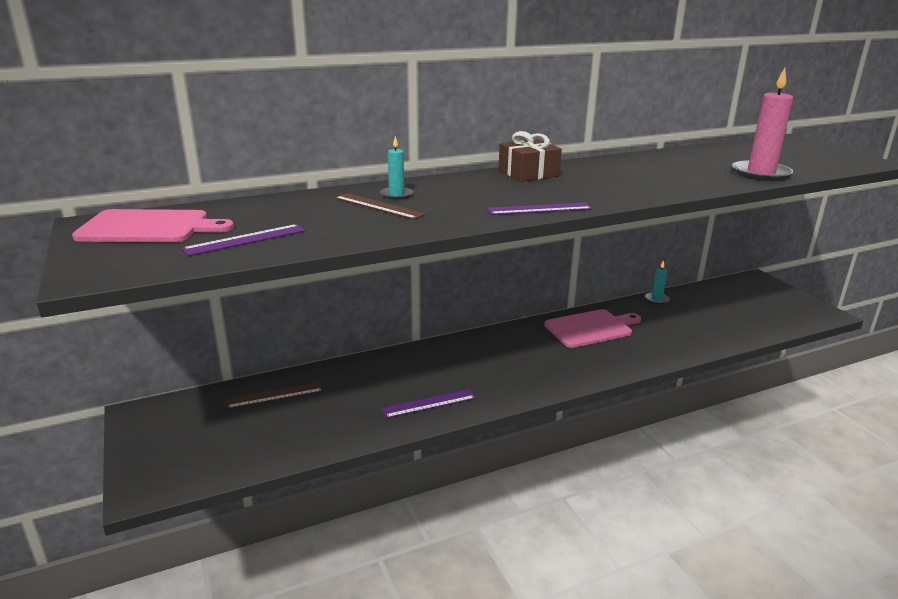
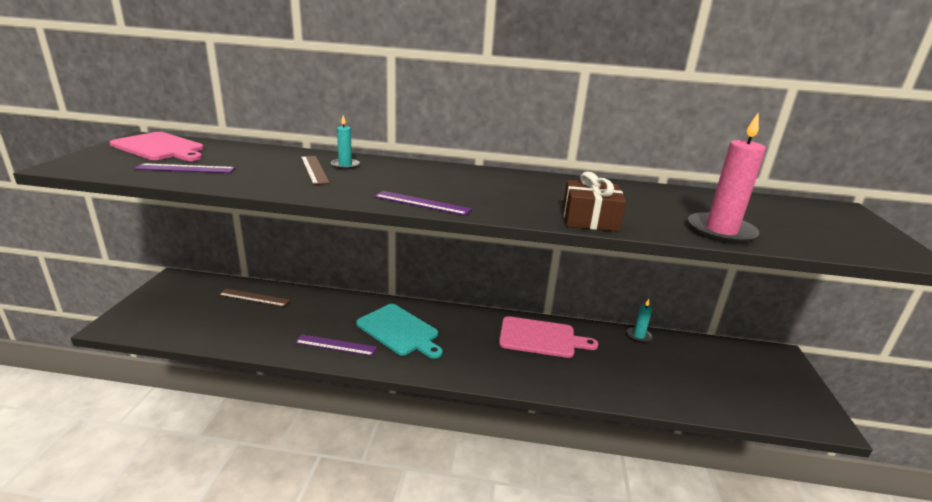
camera: 30 degrees right, 0 degrees up
(469, 368) = (399, 331): none -> turquoise cutting board
(528, 173) = (483, 174): brown gift -> brown gift (590, 219)

